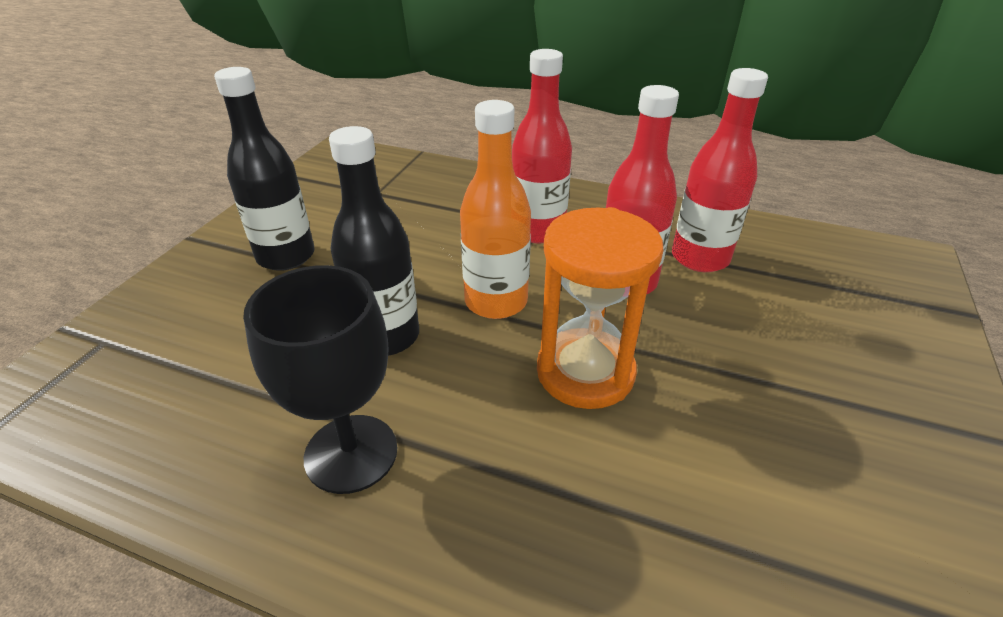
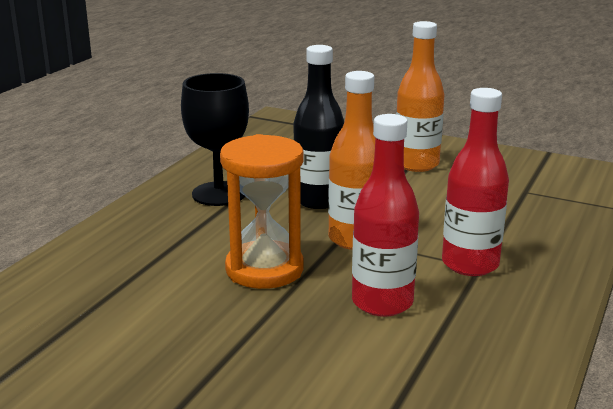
camera: 95 degrees right, 15 degrees down
(286, 256) = (416, 164): black bottle -> orange bottle
(700, 258) = (427, 355): red bottle -> none

